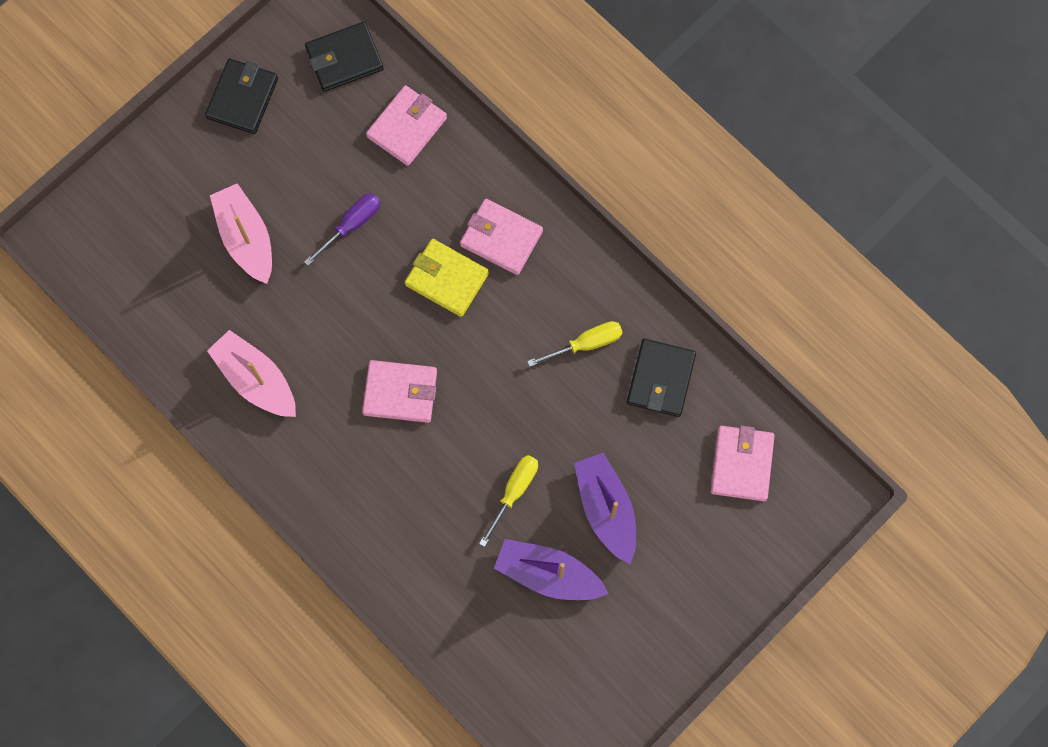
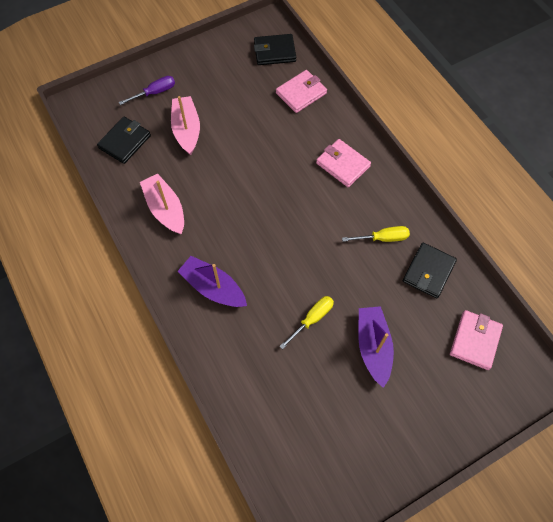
camera: 15 degrees right, 10 degrees down
(243, 98) = (210, 59): black wallet -> black wallet (125, 142)
(351, 225) = (252, 137): purple screwdriver -> purple screwdriver (155, 92)
(400, 393) = (254, 238): pink wallet -> none
(447, 279) = (302, 179): yellow wallet -> none
(548, 574) = (322, 381): purple boat -> purple boat (213, 287)

